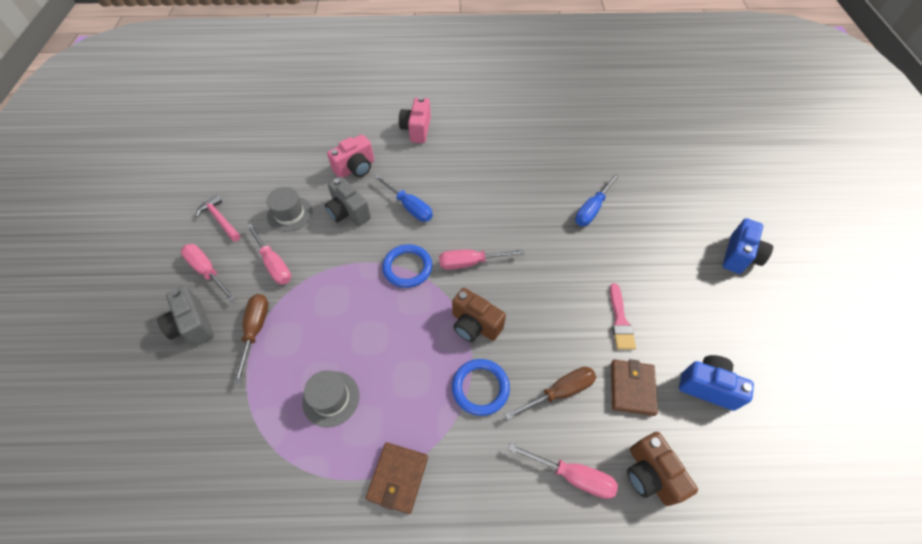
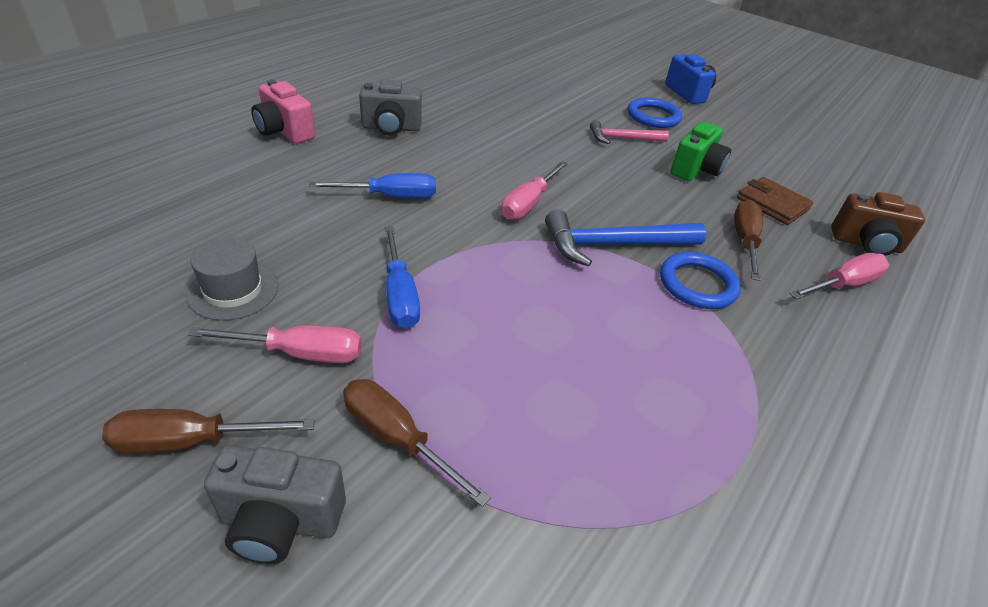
camera: 55 degrees left, 15 degrees down
(207, 271) = (190, 441): pink screwdriver -> brown screwdriver
(220, 219) = (107, 368): pink hammer -> pink hammer (622, 138)
(331, 398) = (603, 413): grey hat -> none
(348, 213) = (322, 241): grey camera -> grey camera (391, 128)
(356, 168) = (259, 198): pink camera -> none
(398, 478) = (769, 411): brown wallet -> none
(407, 267) = (477, 245): blue ring -> blue ring (653, 116)
(475, 325) = (613, 245): brown camera -> blue hammer
(592, 209) = (557, 114): blue screwdriver -> blue screwdriver (400, 295)
(620, 320) = (695, 170): pink brush -> green camera
(707, 387) = (799, 173): blue camera -> none

